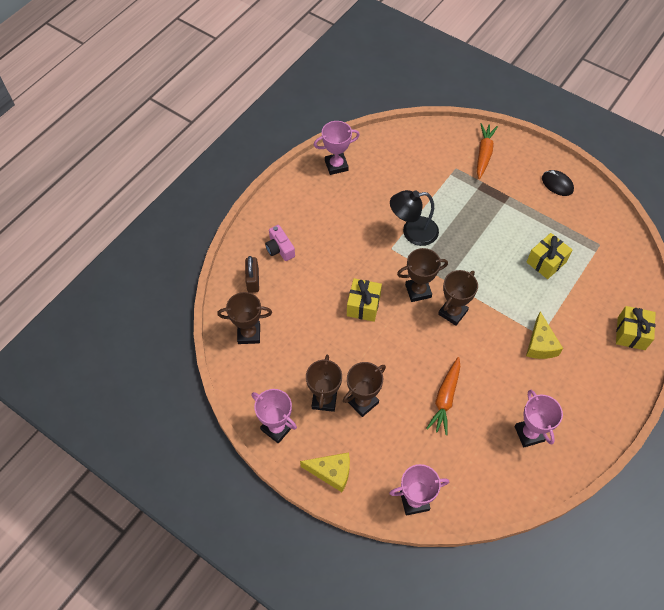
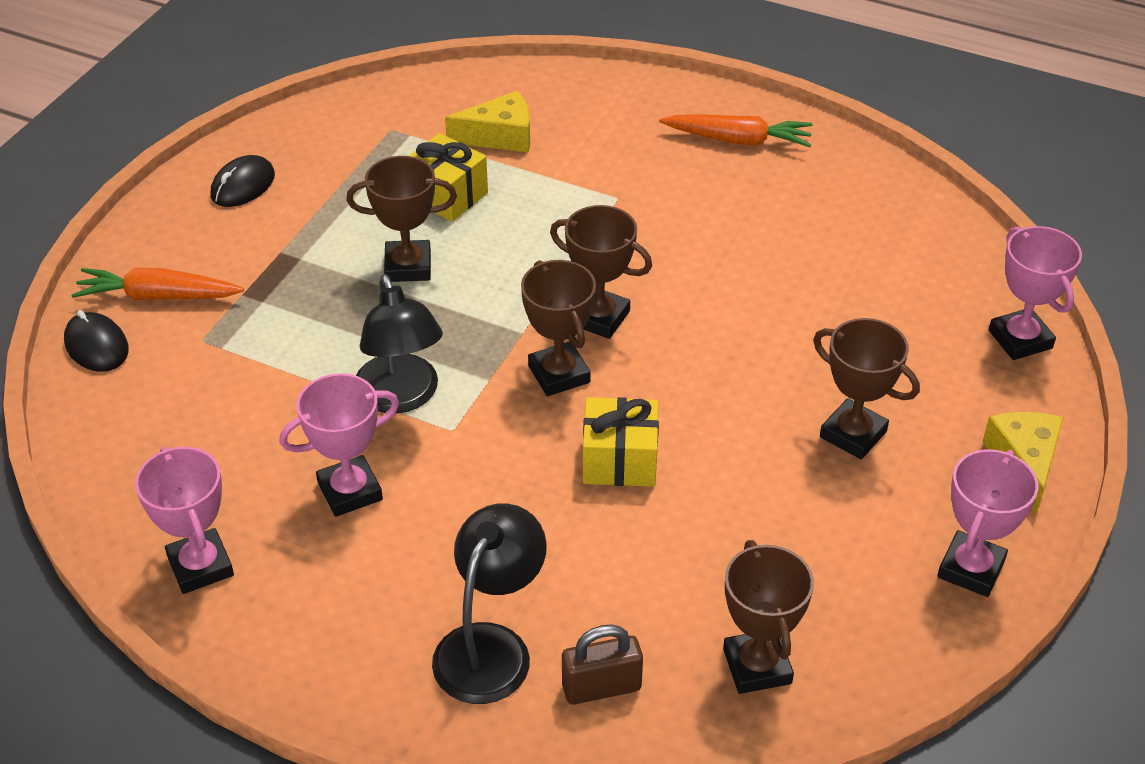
camera: 100 degrees left, 15 degrees down
(280, 248) = (490, 646): pink camera -> black lamp
(324, 399) = (872, 497): brown trophy -> brown trophy (408, 266)
(445, 398) = (798, 314): orange carrot -> orange carrot (738, 140)
(456, 135) = (96, 346): none -> black mouse
(529, 433) = (825, 205): pink trophy -> pink trophy (350, 491)
(540, 344) = (638, 197): yellow cheese -> yellow cheese (500, 136)
(631, 333) = (583, 94): yellow gift -> none

